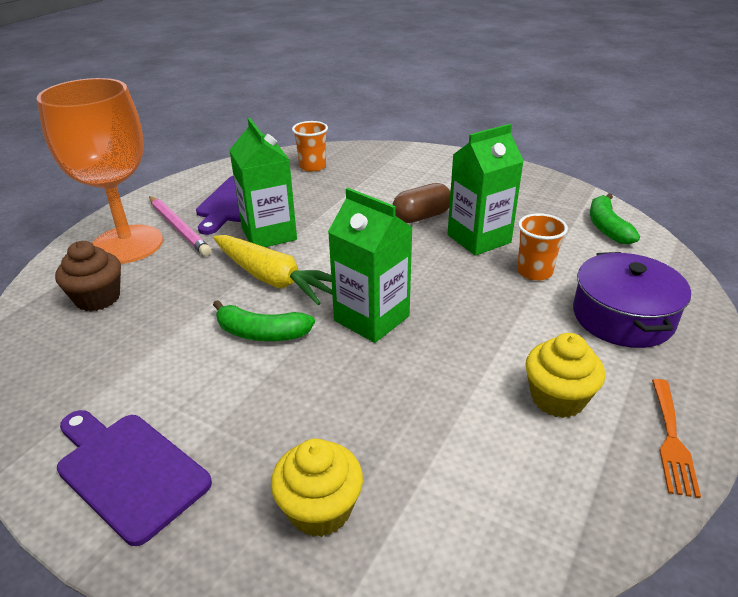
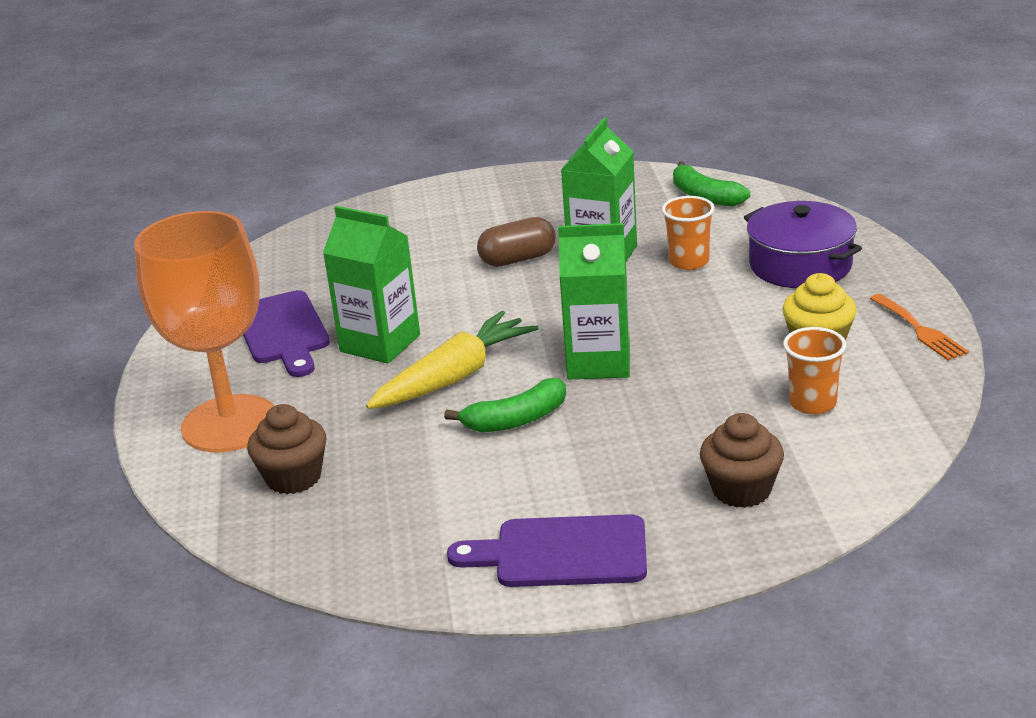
camera: 35 degrees left, 5 degrees down
(179, 228) = (262, 383): pink pencil -> none
(273, 279) = (454, 377): yellow carrot -> yellow carrot turned 45 degrees counterclockwise
(312, 166) = (313, 259): orange cup -> orange cup (812, 403)
(320, 509) = (741, 490): yellow cupcake -> brown cupcake
(421, 217) = (518, 259): brown capsule -> brown capsule turned 45 degrees clockwise

